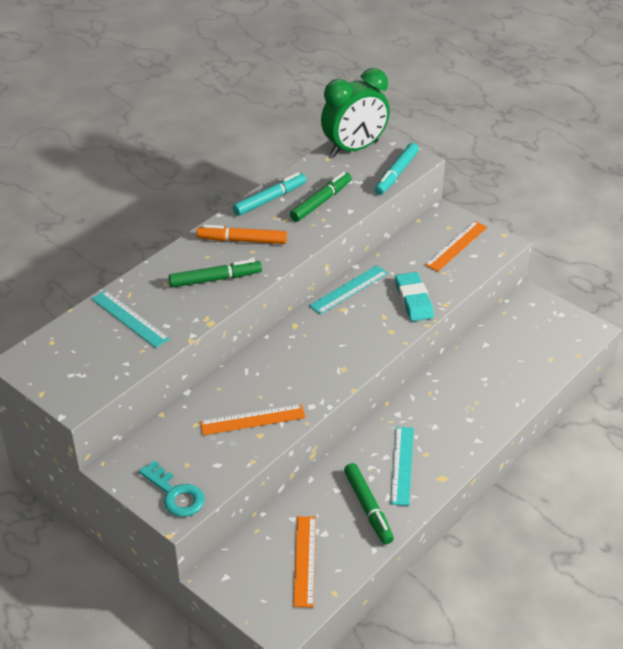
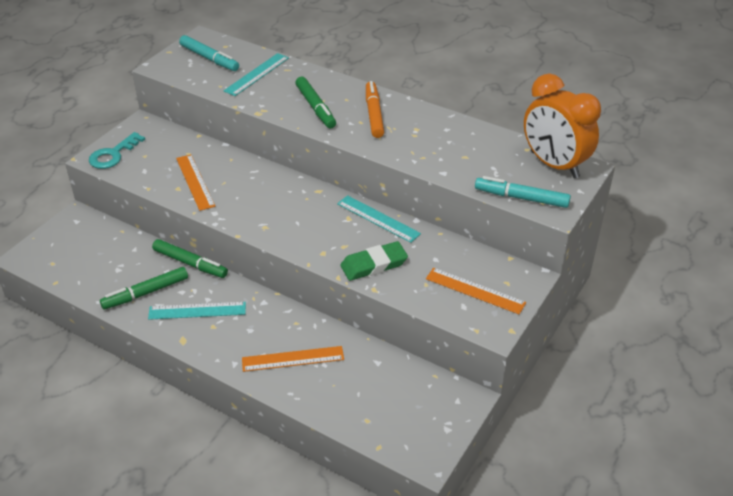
camera: 80 degrees right, 0 degrees up
(270, 199) = (442, 122): turquoise marker -> turquoise marker (209, 58)
(305, 560) = (89, 261): orange ruler -> orange ruler (293, 359)
(321, 202) = (450, 152): green marker -> green marker (190, 263)
(354, 148) = (554, 165): green clock -> orange clock
(413, 300) = (374, 264): turquoise eraser -> green eraser

